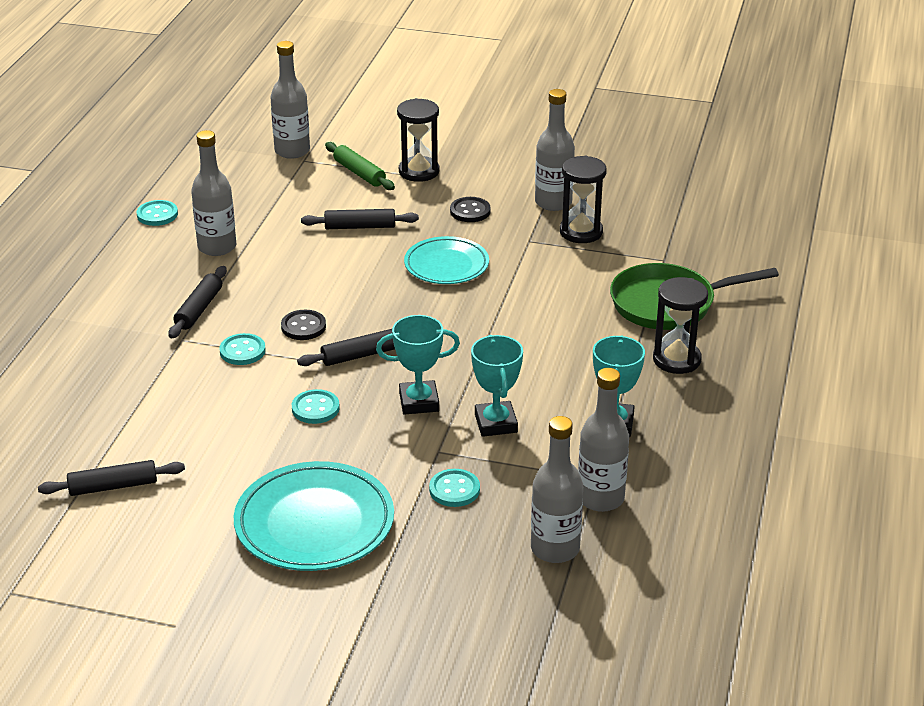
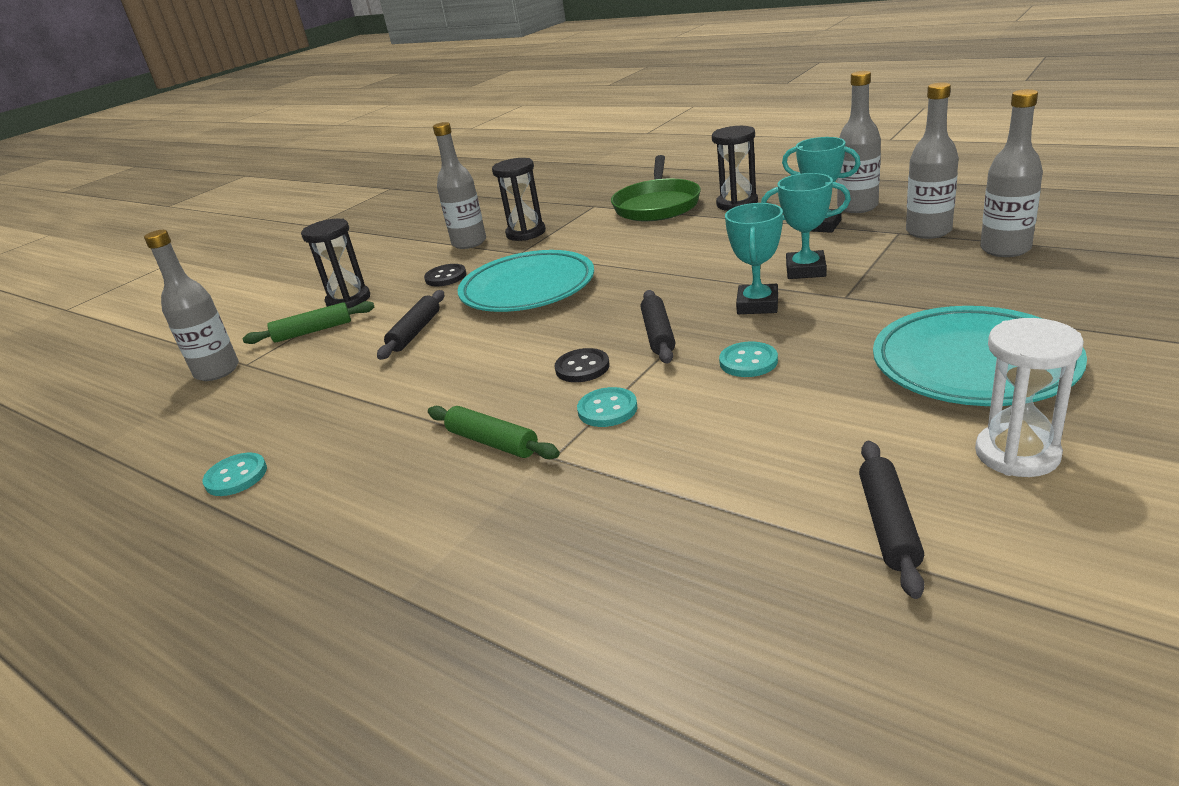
camera: 65 degrees left, 5 degrees down
(190, 541) = (1017, 454): none -> white hourglass
(199, 309) = (492, 442): black rolling pin -> green rolling pin
(217, 247) = (363, 426): grey bottle -> grey bottle (857, 207)
(446, 265) = (527, 289): turquoise plate -> turquoise plate, size x1.53
(454, 490) = (912, 290): turquoise button -> none

